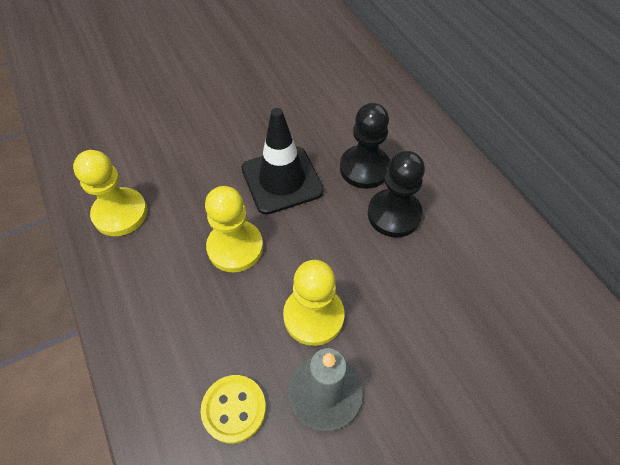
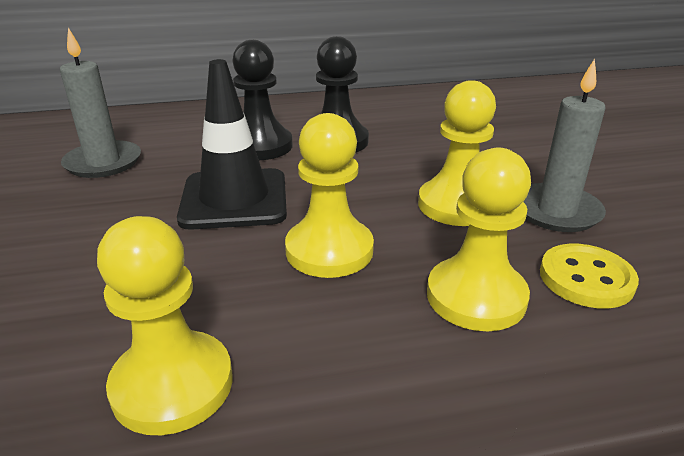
camera: 75 degrees left, 25 degrees down
(202, 337) = (476, 297): none -> yellow pawn
(307, 97) = (103, 162): none -> grey candle

